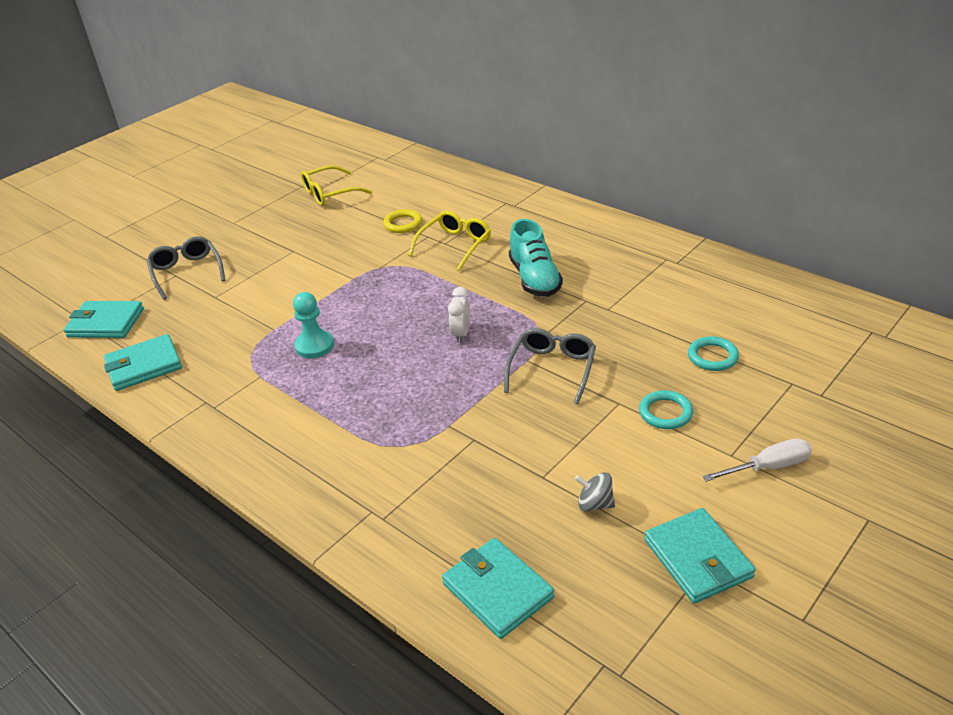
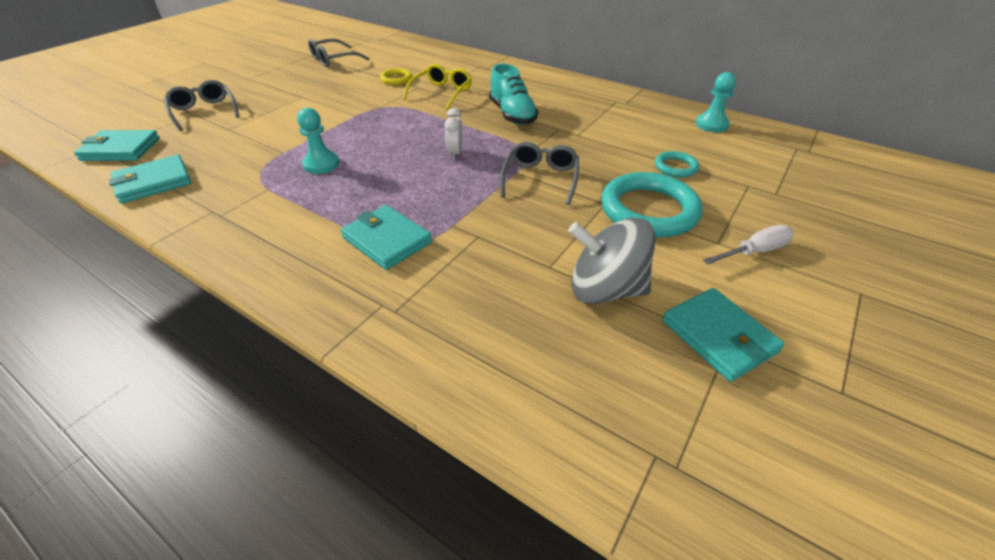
camera: 10 degrees left, 5 degrees up
(329, 193) = (333, 60): yellow glasses -> grey glasses
(497, 590) = (524, 379): turquoise wallet -> turquoise wallet (387, 240)
(595, 504) = (605, 289): grey spinning top -> grey spinning top, size x2.19
(665, 413) = (649, 210): turquoise ring -> turquoise ring, size x2.04
(776, 296) = (711, 125): none -> turquoise pawn

